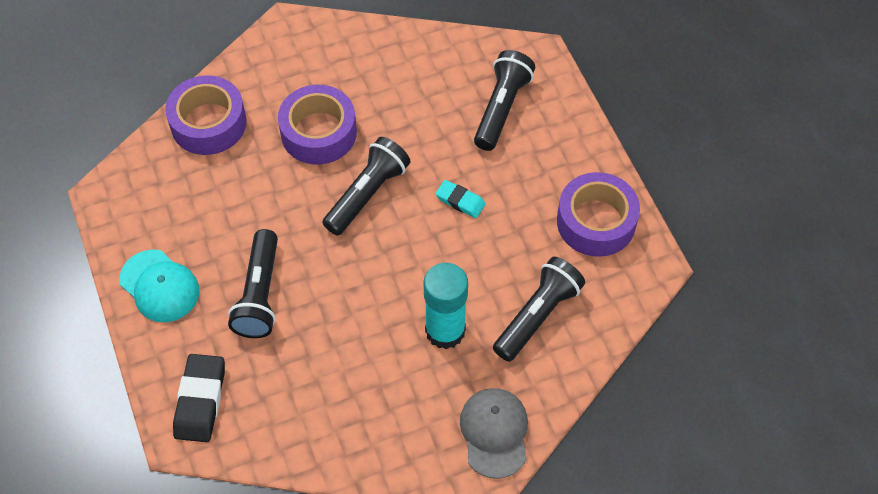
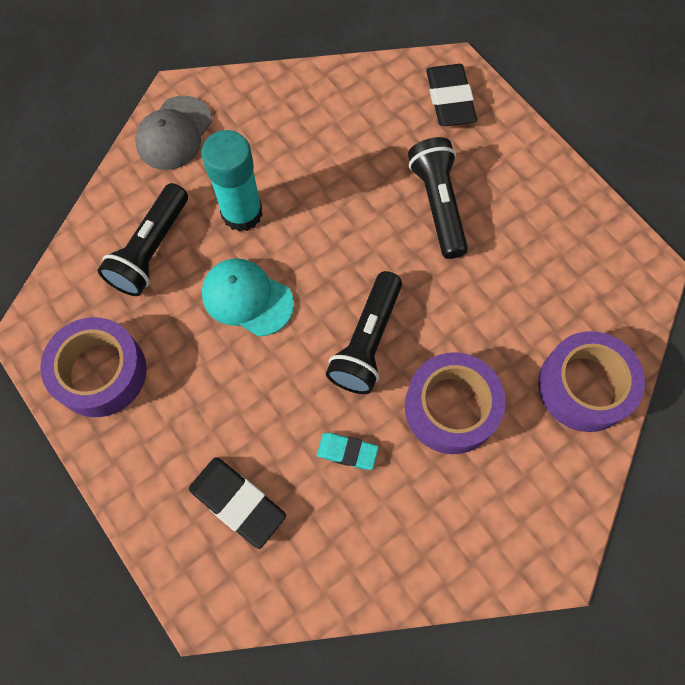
camera: 165 degrees right, 10 degrees up
(159, 286) = (539, 189): turquoise cap -> turquoise cap (247, 298)
(460, 201) = (260, 359): turquoise eraser -> turquoise eraser (347, 452)
(494, 433) = (174, 133): grey cap -> grey cap turned 45 degrees clockwise
(501, 108) = (238, 503): black flashlight -> black eraser

